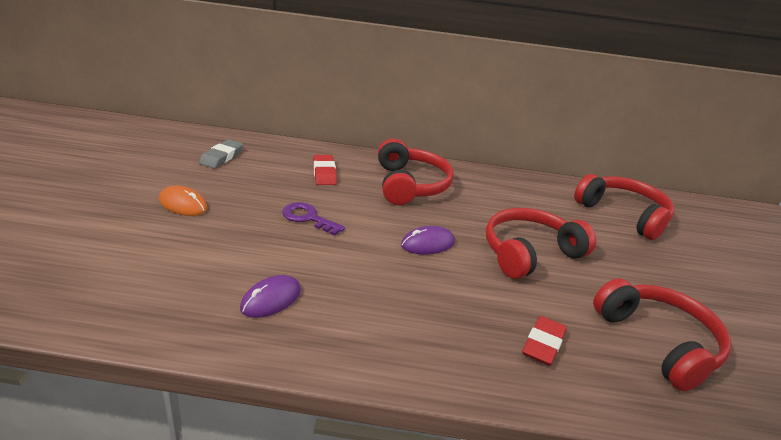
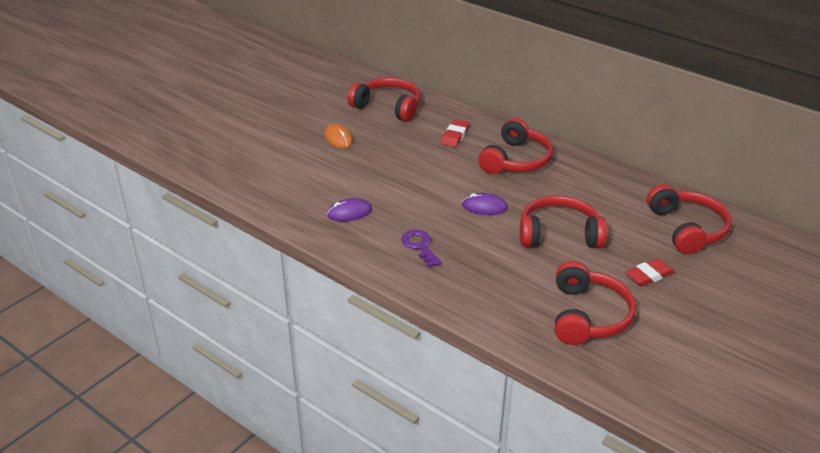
camera: 35 degrees right, 5 degrees up
(221, 157) = (388, 107): grey eraser -> red headphones
(308, 218) = (414, 167): purple key -> purple key (420, 246)
(543, 344) = (499, 289): red eraser -> red eraser (649, 275)

